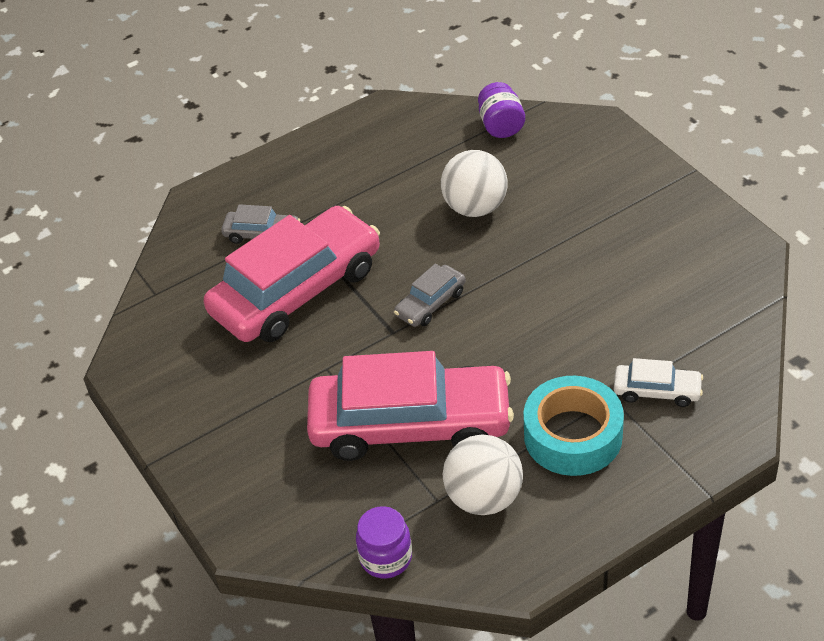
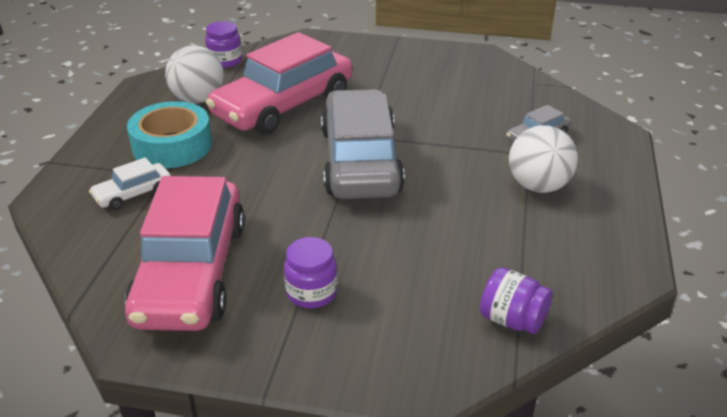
camera: 130 degrees right, 10 degrees down
(297, 290) = (457, 124): pink car -> pink car (191, 272)
(430, 303) = (360, 161): grey car -> grey car, size x2.31
(475, 207) = (423, 235): white ball -> white ball (538, 186)
(601, 213) = (311, 293): none -> purple jar

